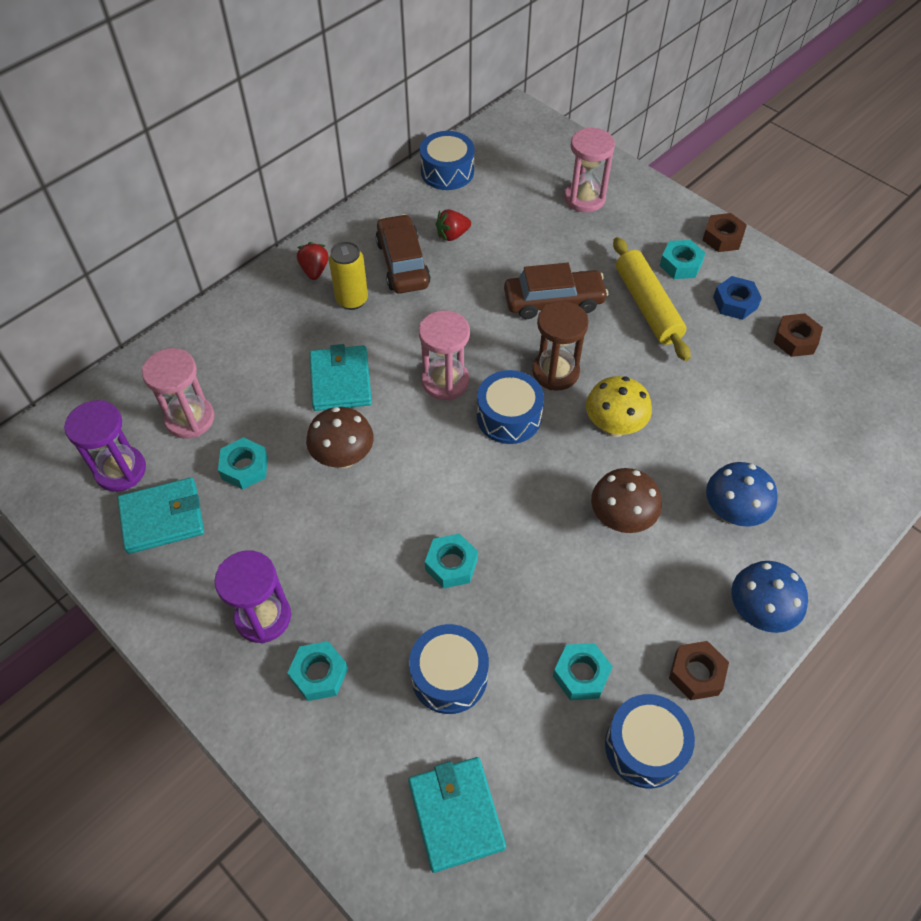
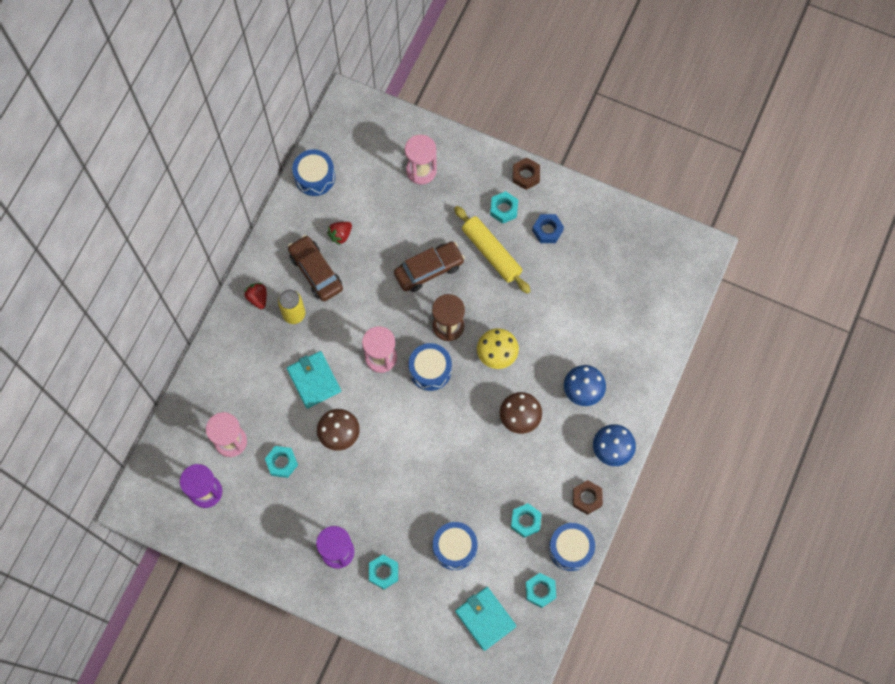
camera: 20 degrees left, 15 degrees up
(162, 518) = (248, 513): turquoise wallet -> none
(451, 564) = (431, 482): turquoise nut -> turquoise nut (540, 591)
(795, 340) = (592, 248): brown nut -> none

